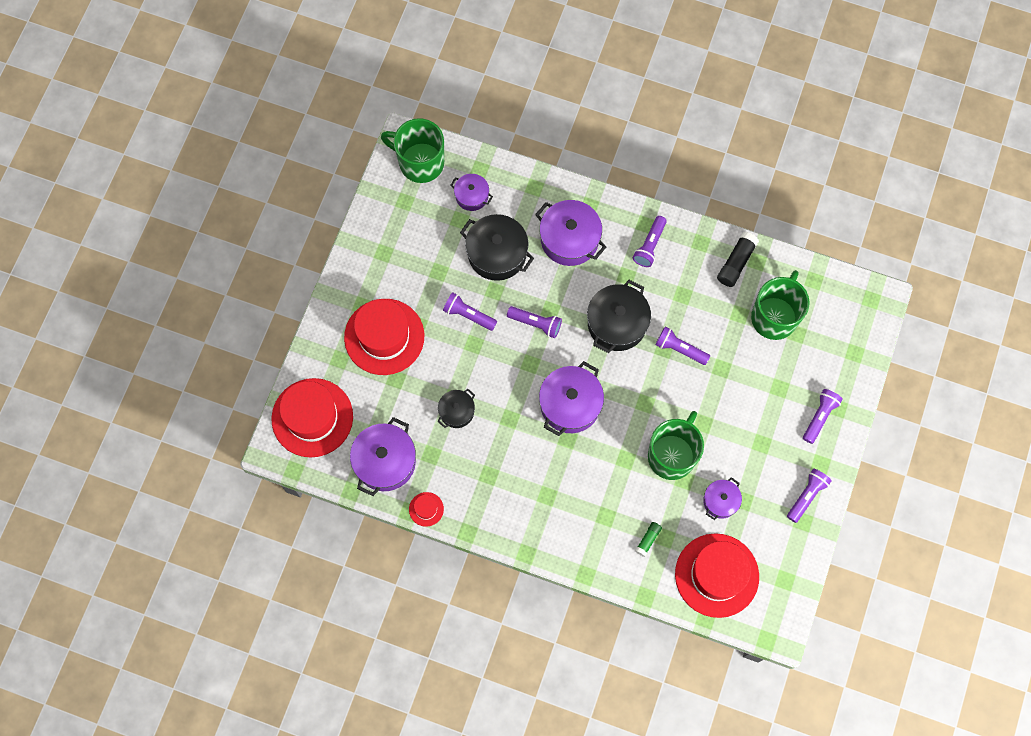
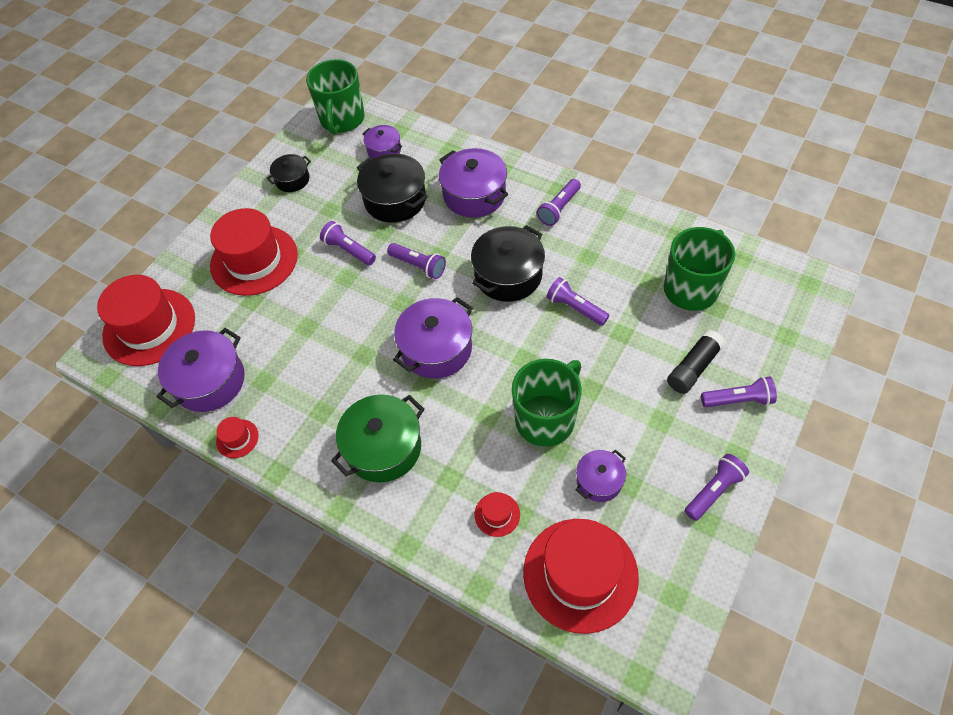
camera: 15 degrees right, 15 degrees down
(420, 162) = (342, 120): green mug -> green mug turned 120 degrees counterclockwise
(456, 411) = (306, 340): black pot -> black pot (292, 180)
(547, 499) = (383, 448): none -> green pot
(648, 540) = (497, 514): green glue stick -> red hat
(736, 263) = (653, 233): black glue stick -> black glue stick (693, 368)
(820, 417) = (738, 400): purple flashlight -> purple flashlight turned 45 degrees clockwise

